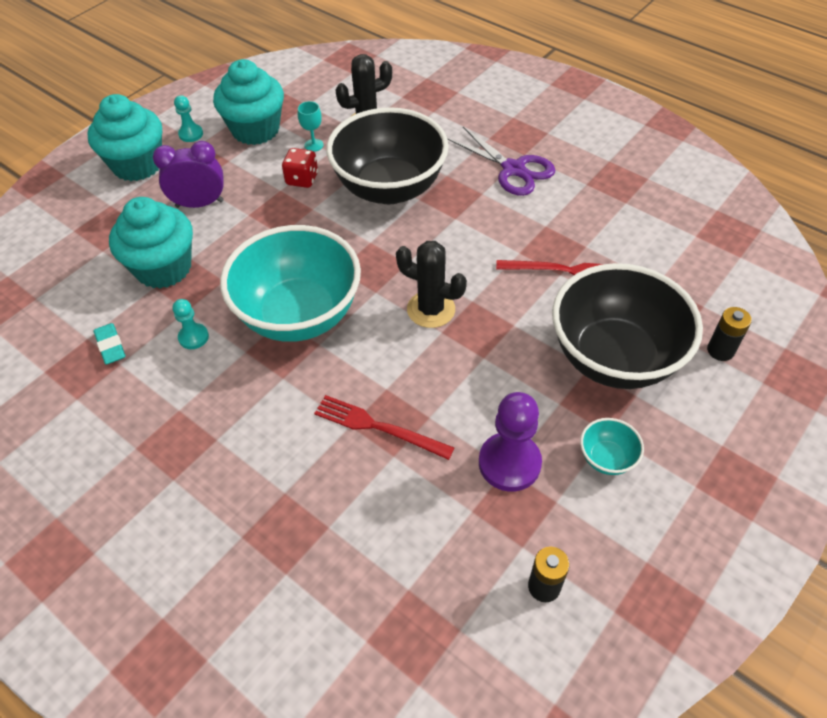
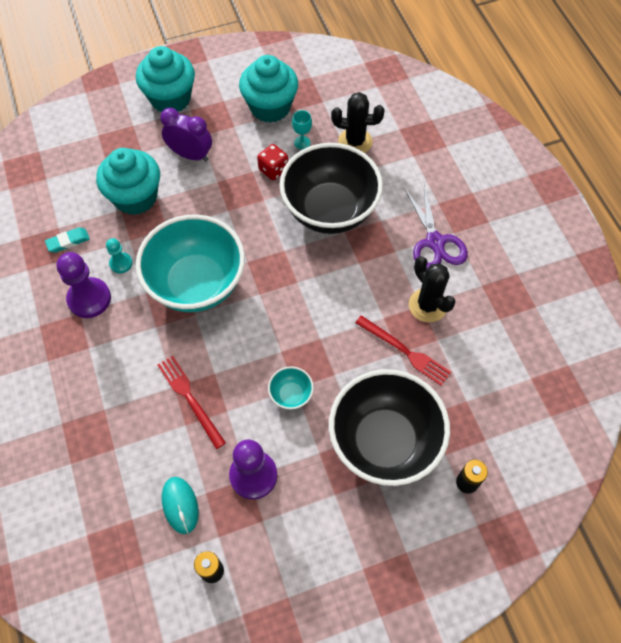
camera: 30 degrees right, 10 degrees up
(111, 346) = (68, 241): turquoise eraser -> turquoise eraser turned 60 degrees clockwise
(180, 390) = (89, 299): none -> purple pawn
(191, 134) = (222, 88): turquoise pawn -> none
(431, 309) = (286, 329): black cactus -> black cactus (427, 305)
(453, 540) = (180, 505): none -> turquoise mouse
(606, 458) = (319, 512): turquoise bowl -> turquoise bowl (291, 395)

